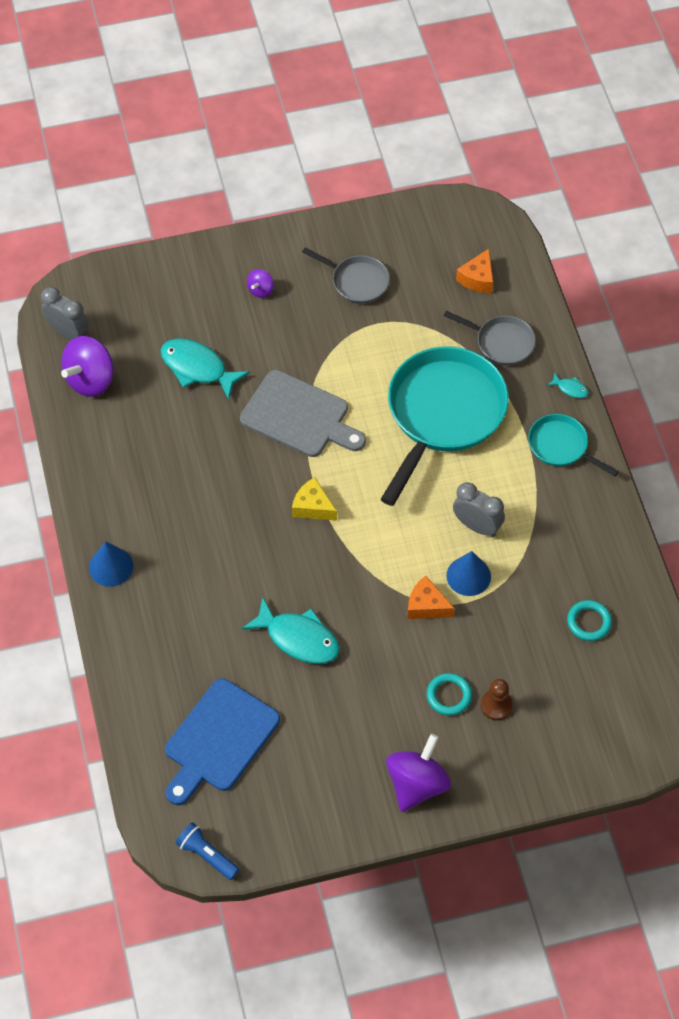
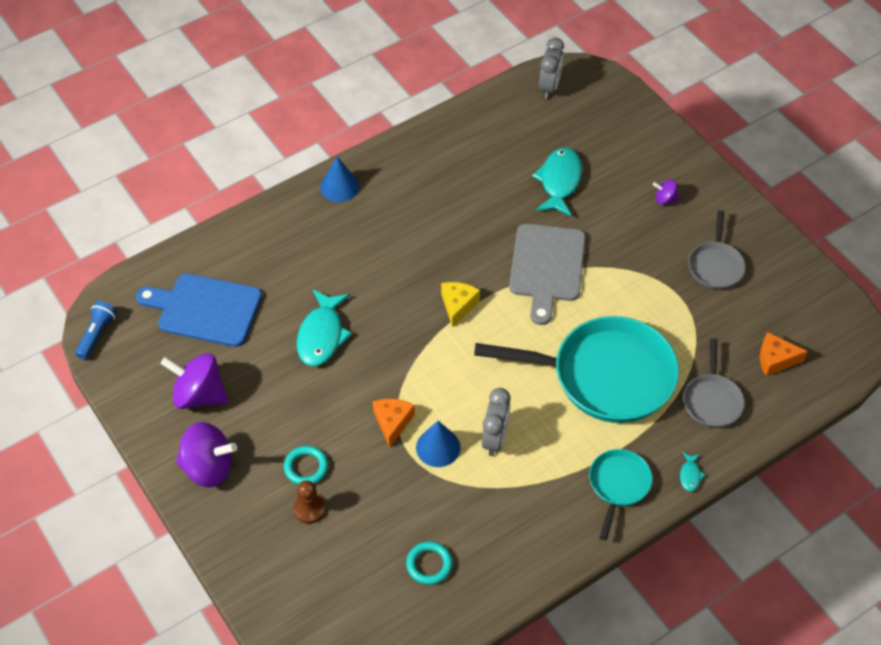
camera: 70 degrees right, 5 degrees down
(90, 380) = (511, 116): purple spinning top -> purple spinning top (199, 395)

